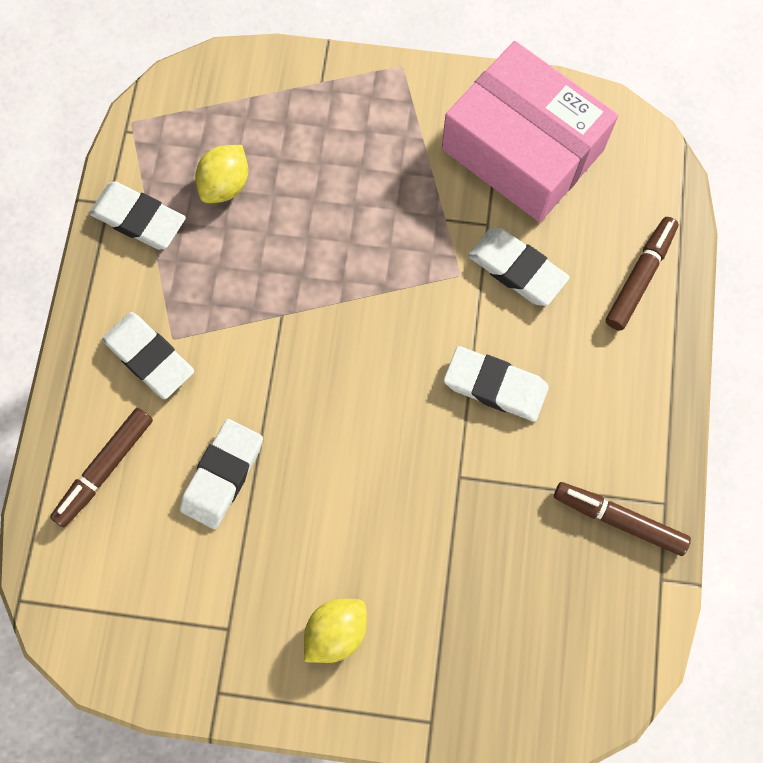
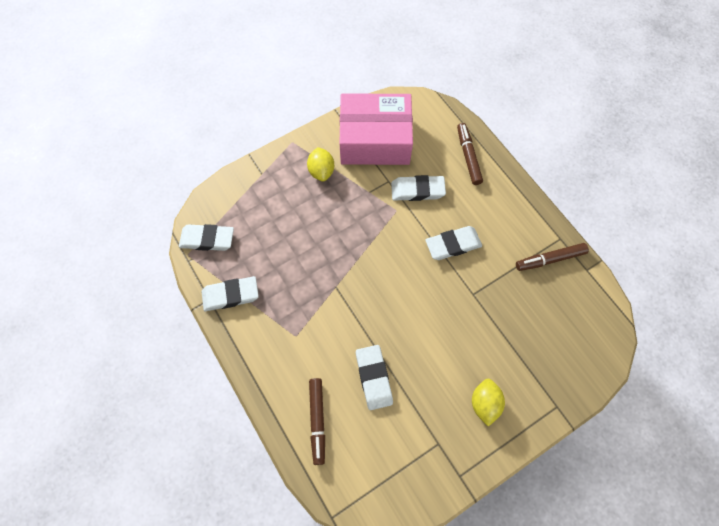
camera: 40 degrees left, 5 degrees down
(149, 357) = (292, 353): white eraser -> white eraser (207, 239)
(225, 185) = (258, 249): yellow lemon -> yellow lemon (321, 171)

